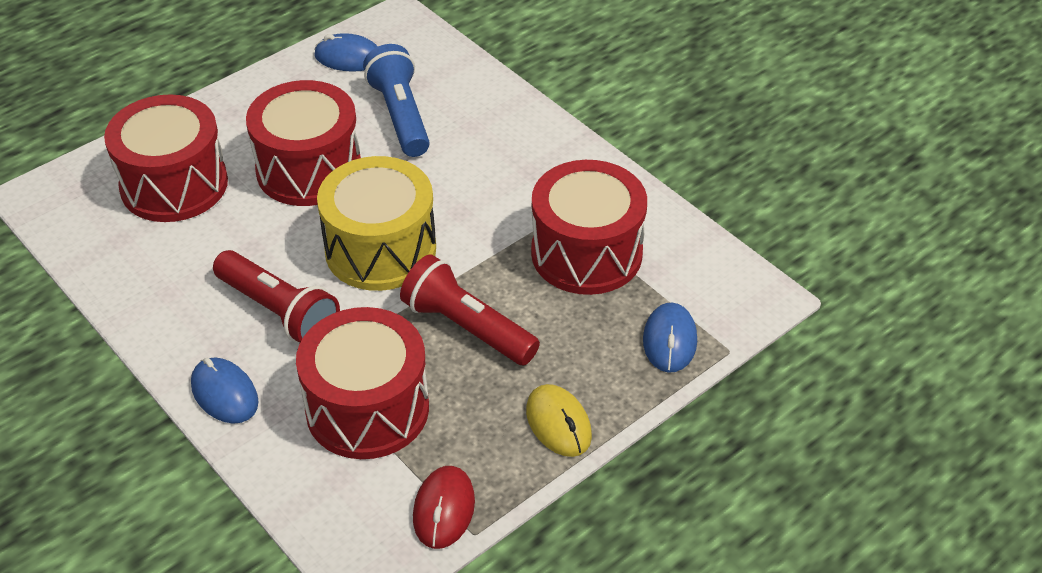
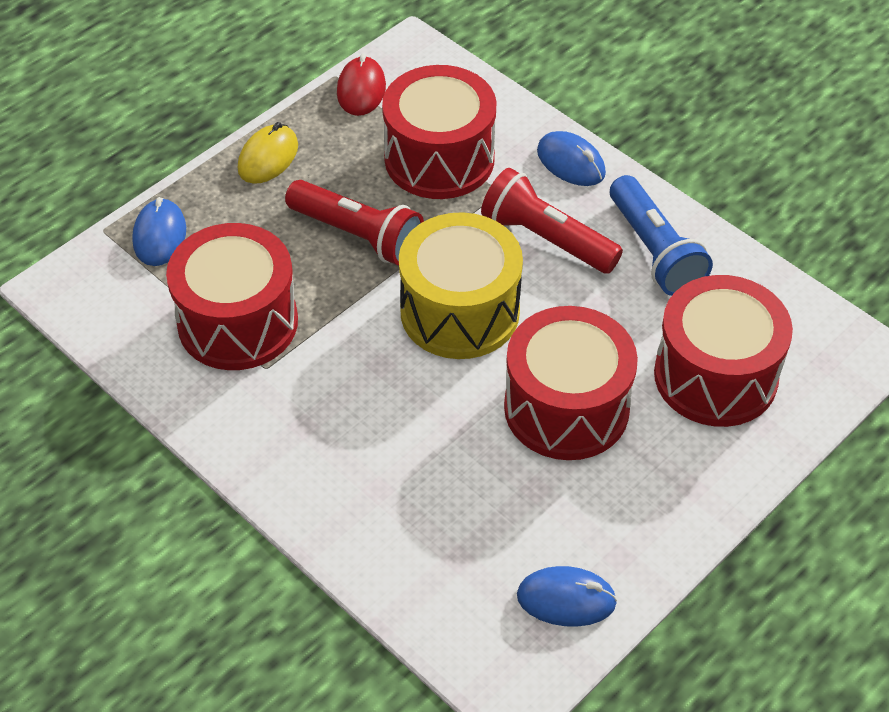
camera: 175 degrees right, 5 degrees up
(401, 115) = (473, 499): blue flashlight -> blue flashlight (654, 251)
(558, 423) = (268, 157): yellow mouse -> yellow mouse turned 60 degrees clockwise

